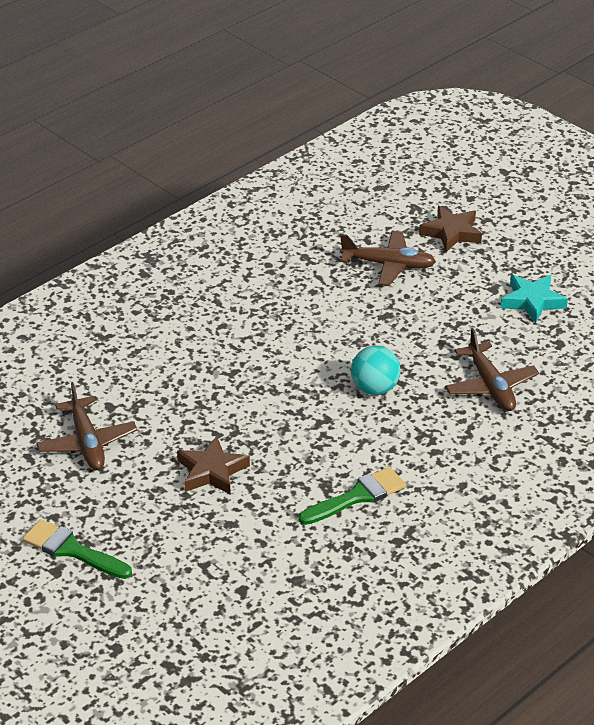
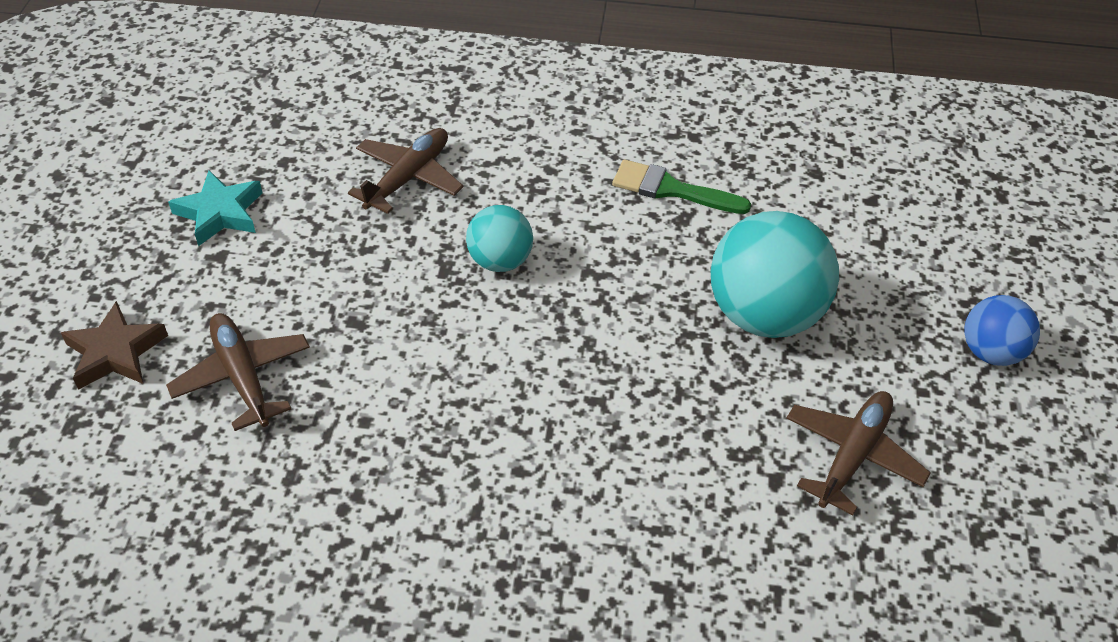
camera: 130 degrees left, 10 degrees up
(72, 550) = (991, 352): green brush -> blue ball
(211, 471) = (764, 315): brown star -> turquoise ball

